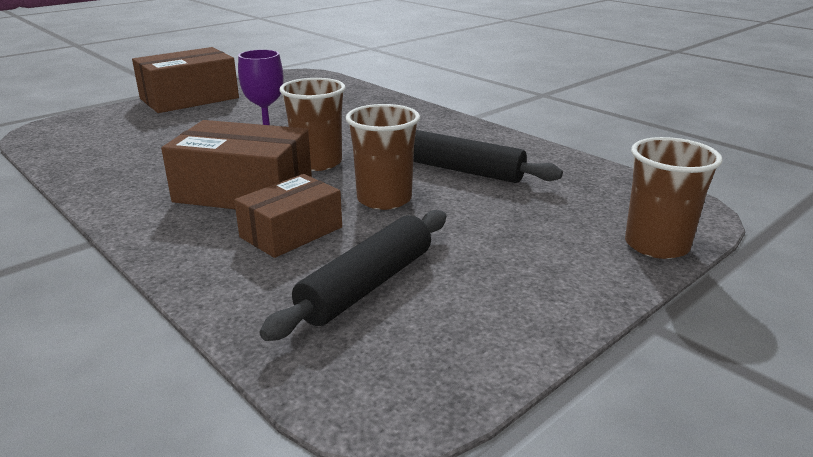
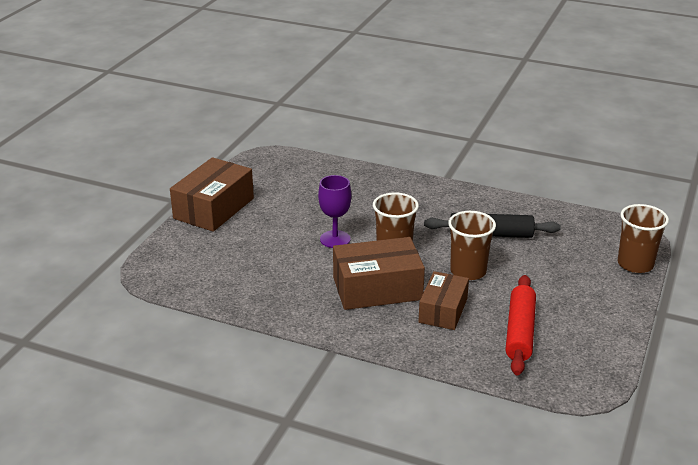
camera: 25 degrees left, 5 degrees up
(366, 285) = (520, 332): black rolling pin -> red rolling pin

